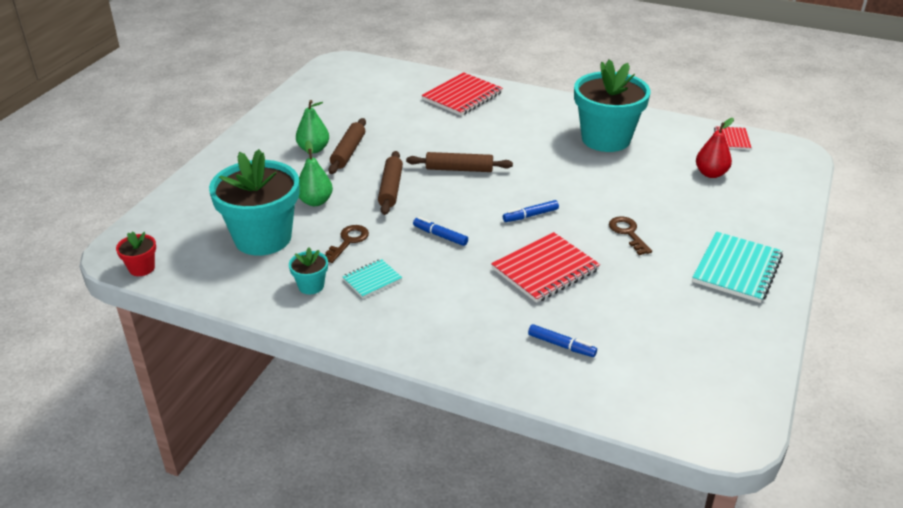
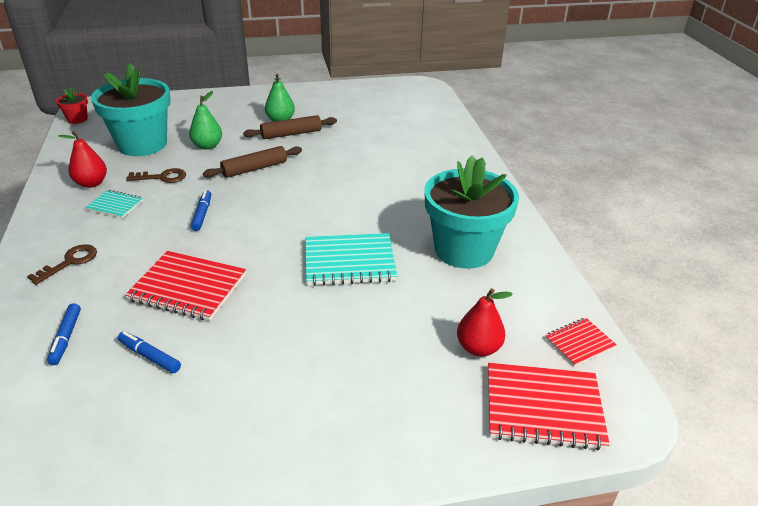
camera: 55 degrees right, 0 degrees up
(311, 286) = (91, 183): turquoise flower pot -> red pear
(459, 169) = (316, 188): brown rolling pin -> none
(462, 96) = (440, 150): red notebook -> red notebook (543, 408)
(530, 215) = (274, 250): blue marker -> blue marker (149, 356)
(628, 233) = (293, 321): brown key -> brown key (70, 262)
(737, 269) = (285, 432): turquoise notebook -> turquoise notebook (349, 262)

